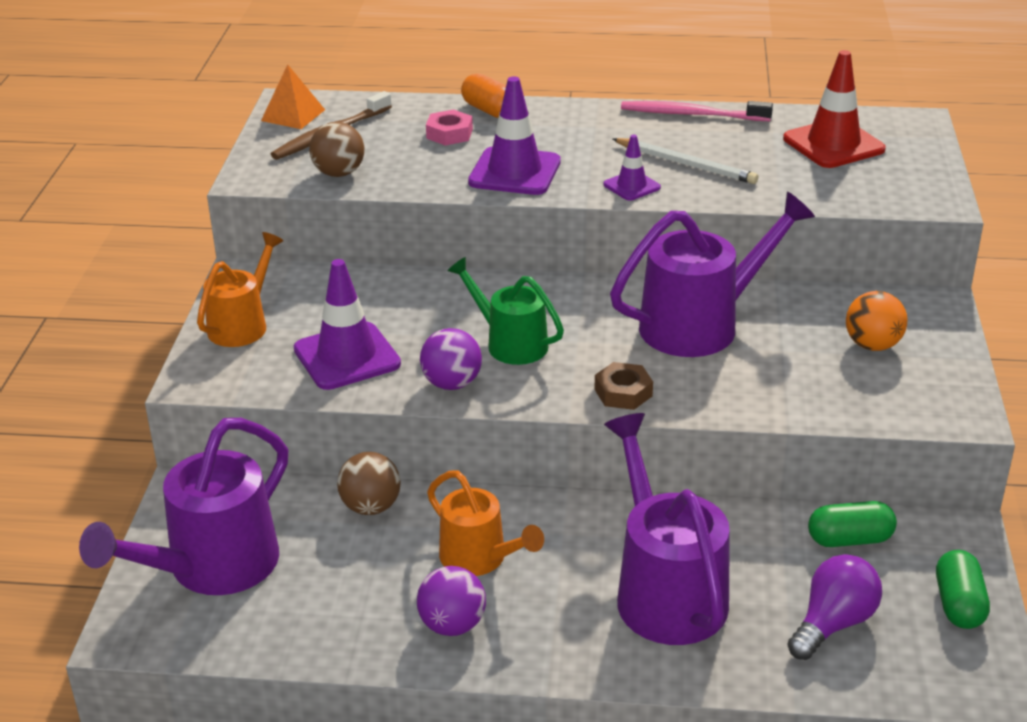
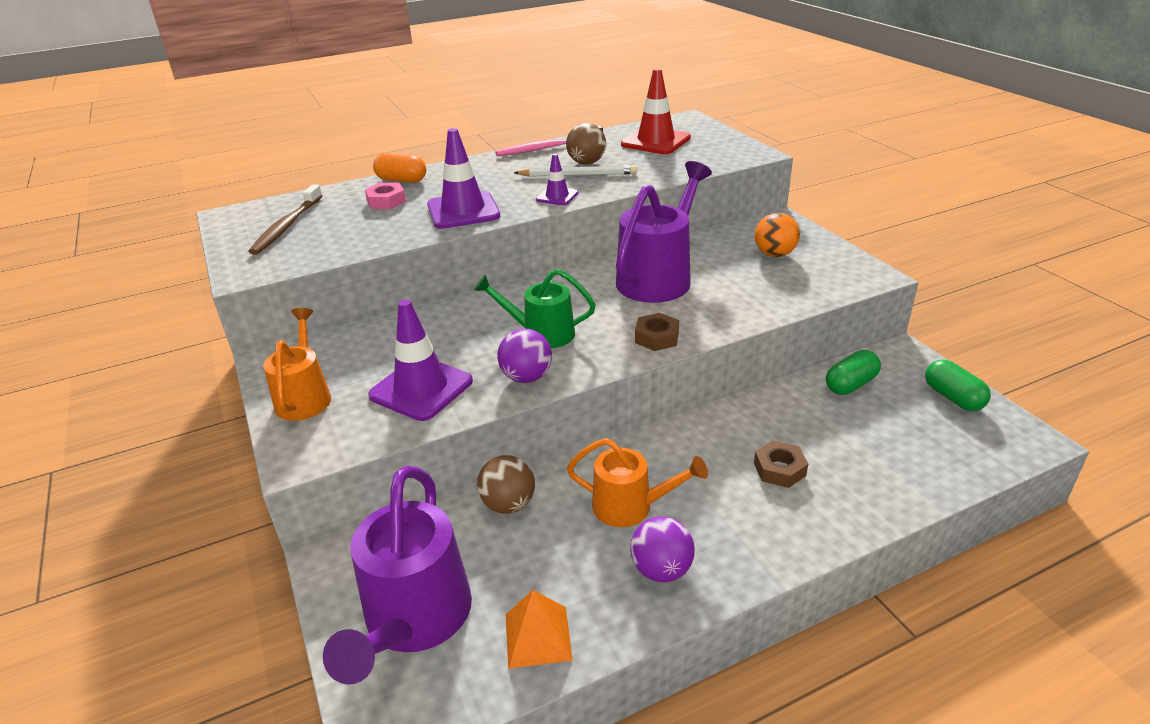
camera: 30 degrees left, 0 degrees up
(293, 115) = (241, 222): orange pyramid -> orange pyramid (538, 636)
(339, 173) = (321, 249): brown ball -> brown ball (586, 163)
(664, 590) = (779, 469): purple watering can -> brown nut
(833, 623) = (902, 443): purple light bulb -> none

